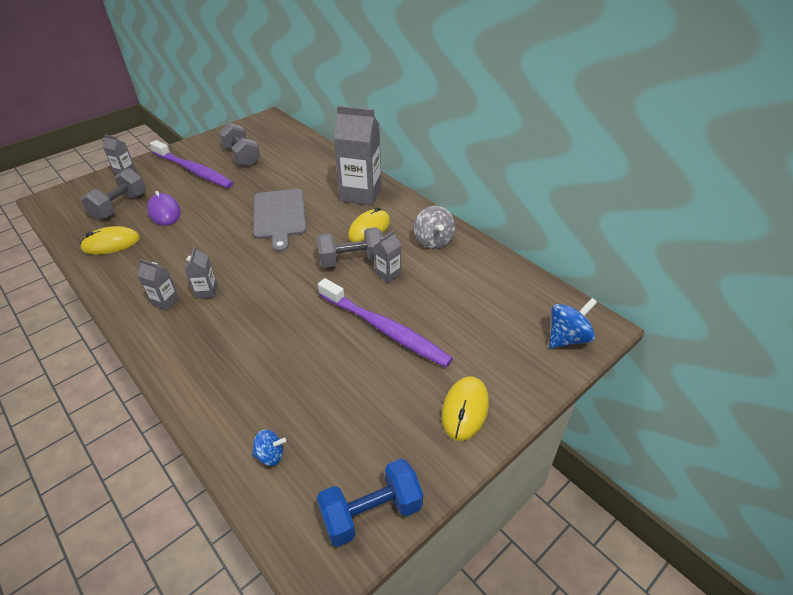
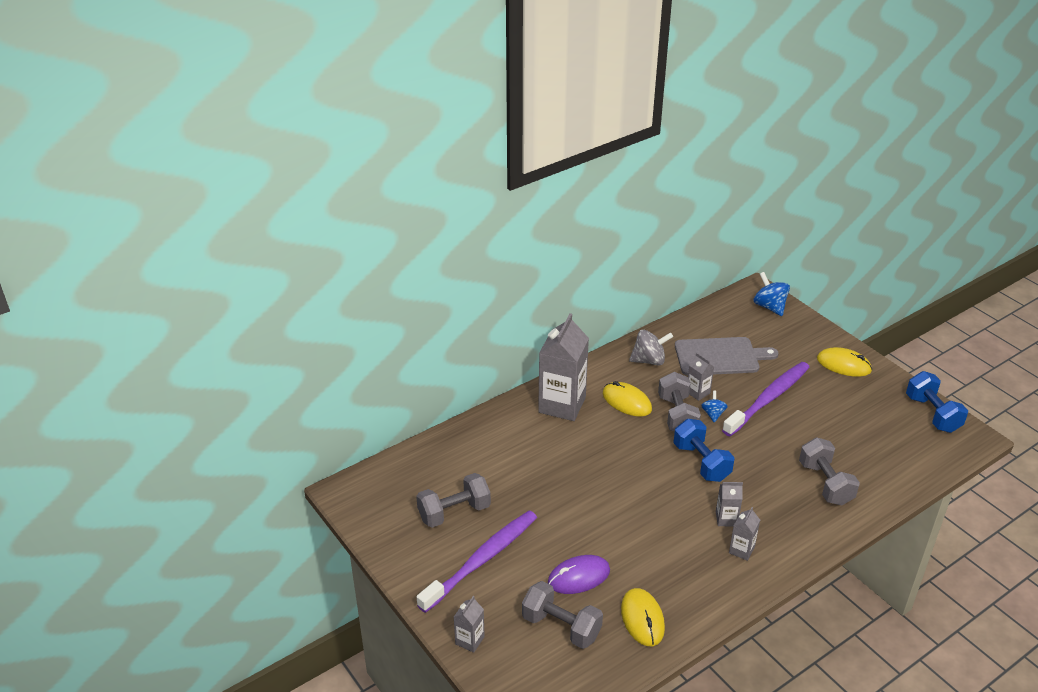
camera: 85 degrees left, 5 degrees down
(243, 371) = (825, 483): none -> grey dumbbell
(270, 455) = (901, 463): blue spinning top -> blue spinning top (713, 414)
(279, 216) = (598, 470): grey cutting board -> grey cutting board (720, 356)
(284, 276) = (701, 462): none -> blue dumbbell

